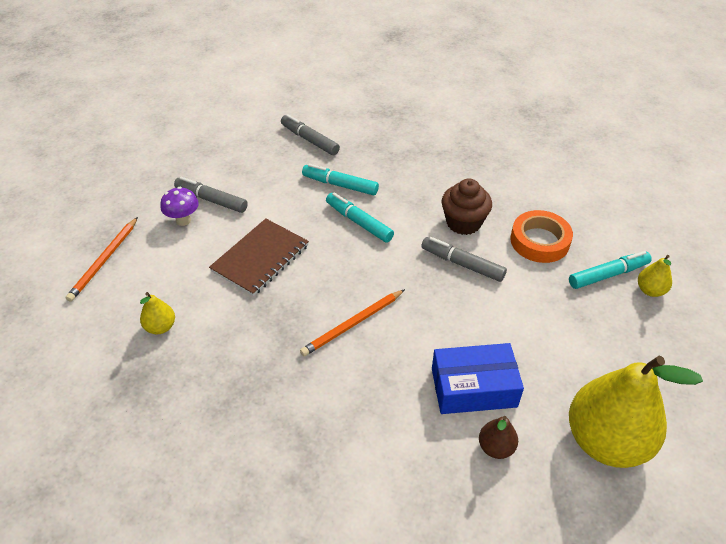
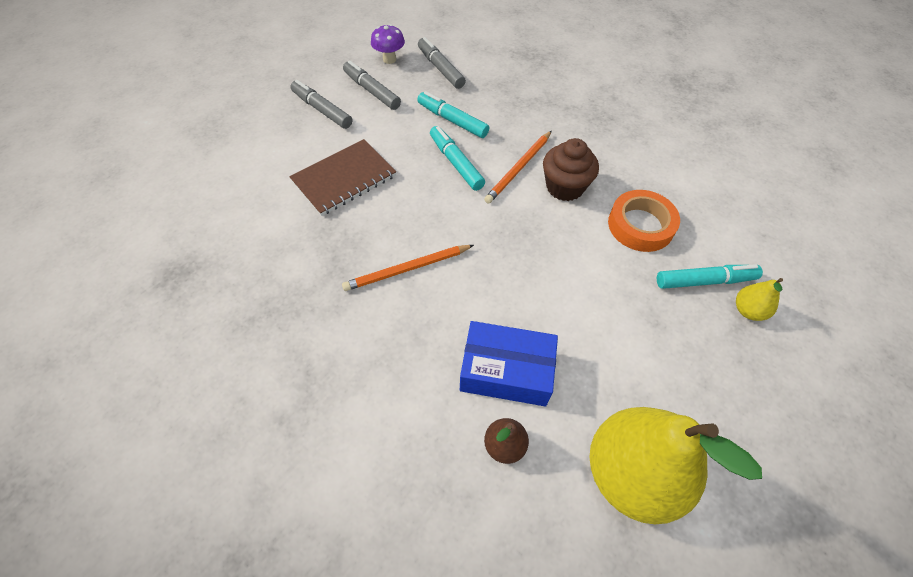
camera: 15 degrees right, 10 degrees up
(104, 260) = (200, 148): orange pencil -> orange pencil (518, 169)
(160, 327) = (222, 226): yellow pear -> none
(183, 220) = (288, 125): purple mushroom -> purple mushroom (389, 59)
(462, 264) = (546, 231): grey marker -> grey marker (372, 91)

